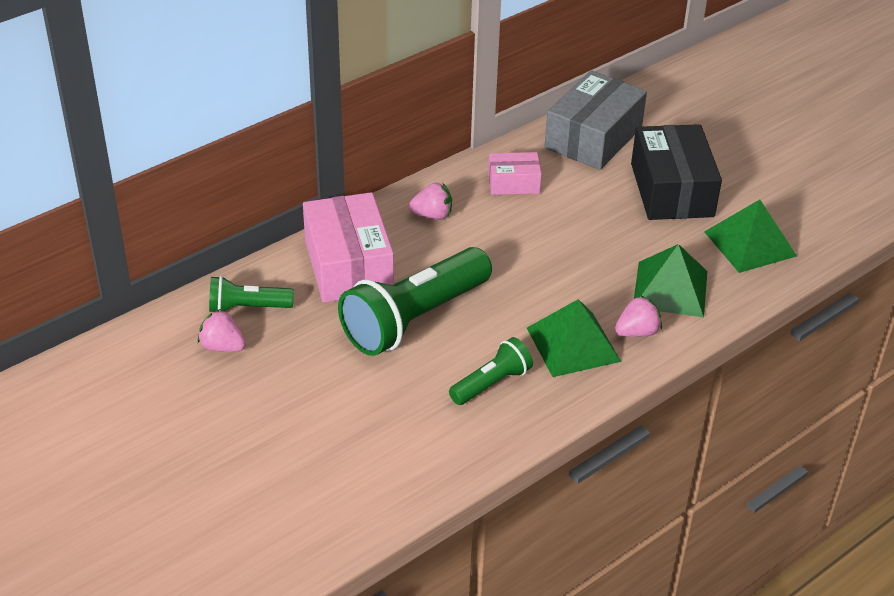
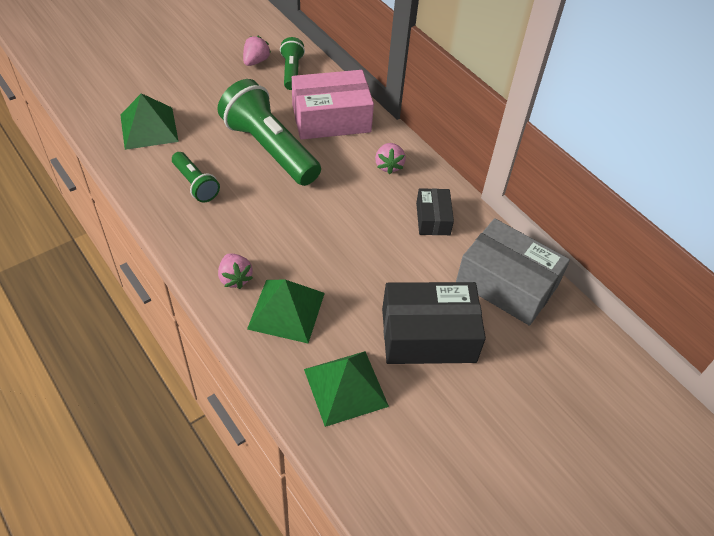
camera: 90 degrees right, 10 degrees up
(513, 183) = (433, 219): pink box -> black box
(573, 344) = (228, 235): green pyramid -> green pyramid (149, 128)

